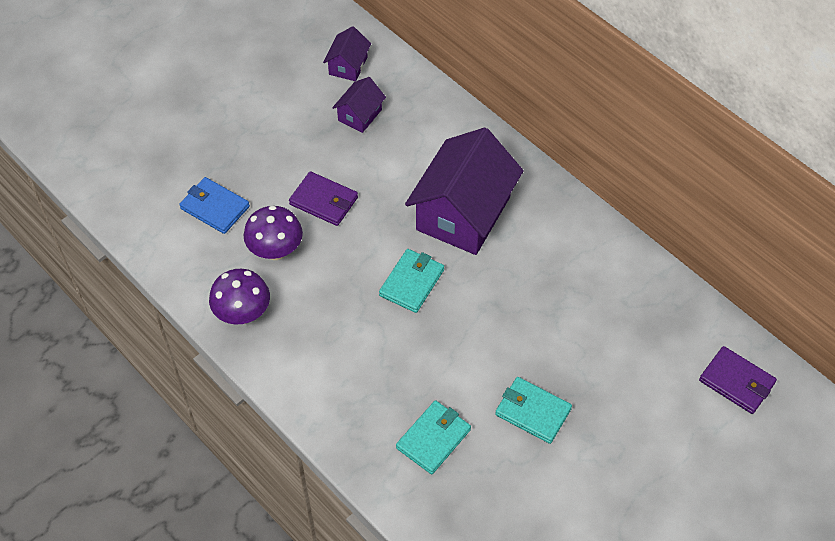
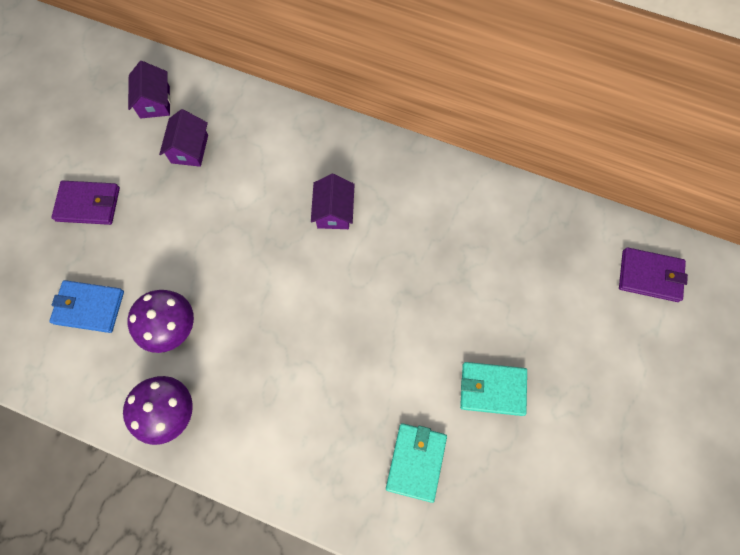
camera: 25 degrees left, 15 degrees up
(324, 201) = (196, 254): purple wallet -> purple wallet (88, 204)
(412, 282) = (319, 304): turquoise wallet -> none
(463, 213) = (334, 211): purple house -> purple house, size x0.47

